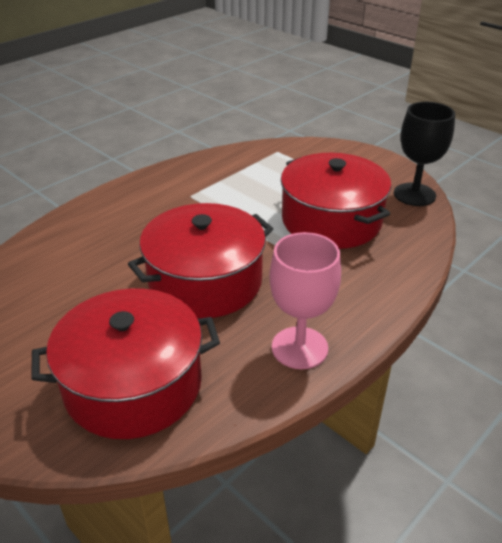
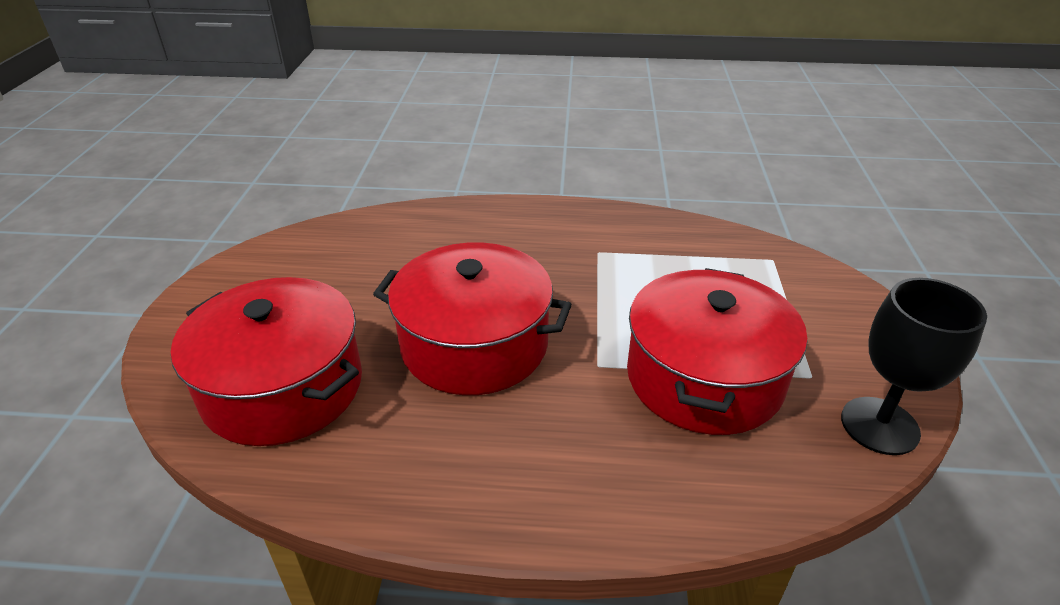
camera: 50 degrees right, 0 degrees up
(299, 348) = (442, 480): pink goblet -> none

